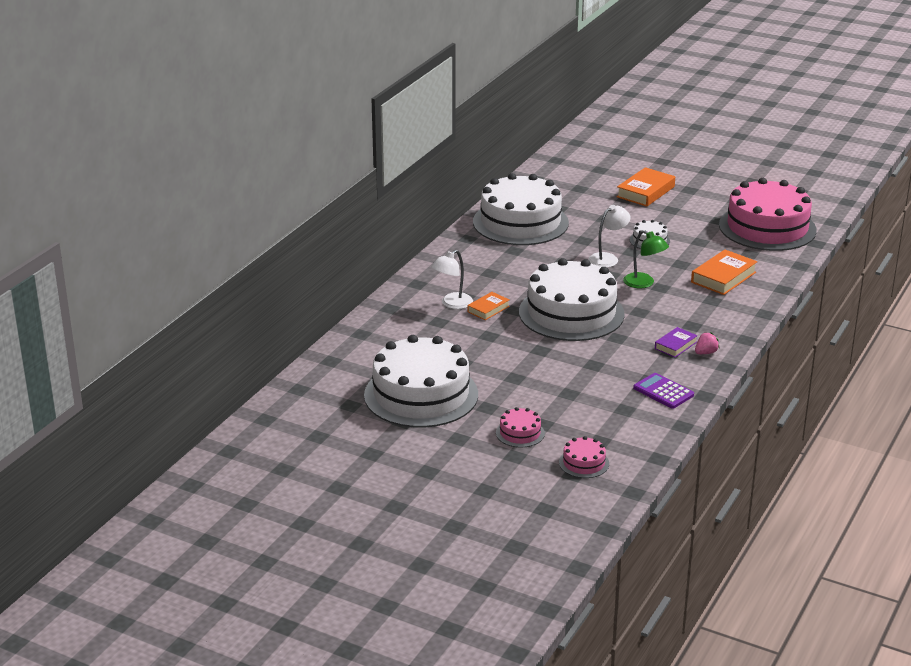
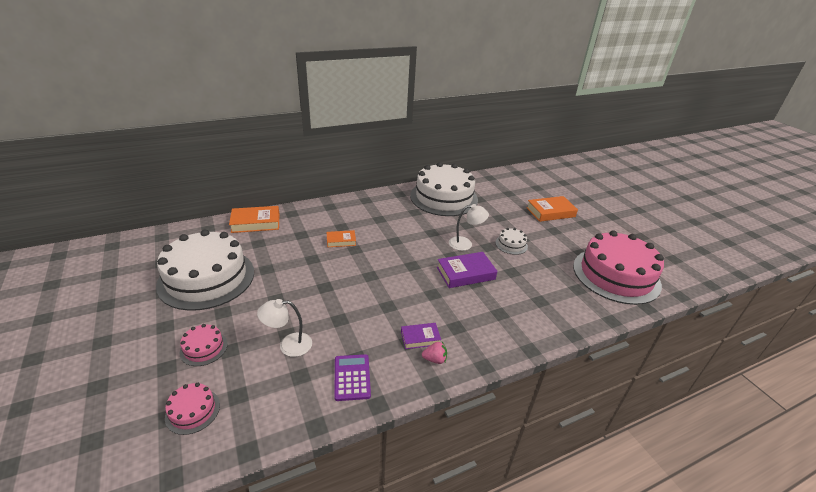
camera: 35 degrees right, 5 degrees up
(452, 304) = (327, 227): white lamp -> white lamp (288, 345)
(571, 313) = (385, 270): white cake -> none
(644, 283) = (465, 273): green lamp -> purple book
(723, 277) = (532, 298): orange book -> orange book (256, 223)

